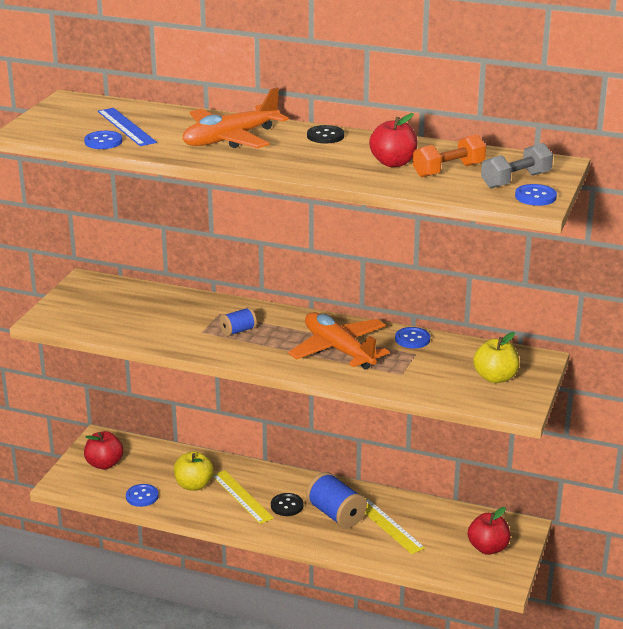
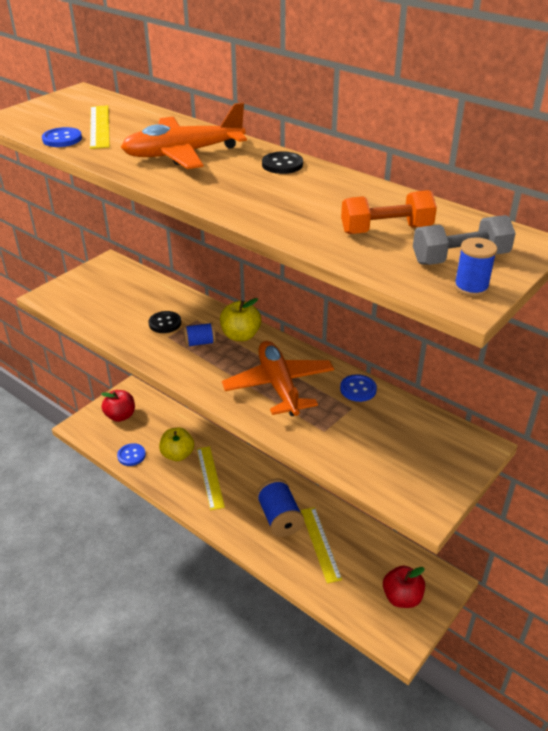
camera: 20 degrees right, 10 degrees up
(126, 127) = (99, 126): blue ruler -> yellow ruler
(287, 506) = (242, 497): black button -> black button (165, 323)
(393, 163) = (329, 209): red apple -> none
(495, 378) = (419, 459): yellow apple -> yellow apple (240, 335)
(535, 197) = (471, 287): blue button -> blue spool

